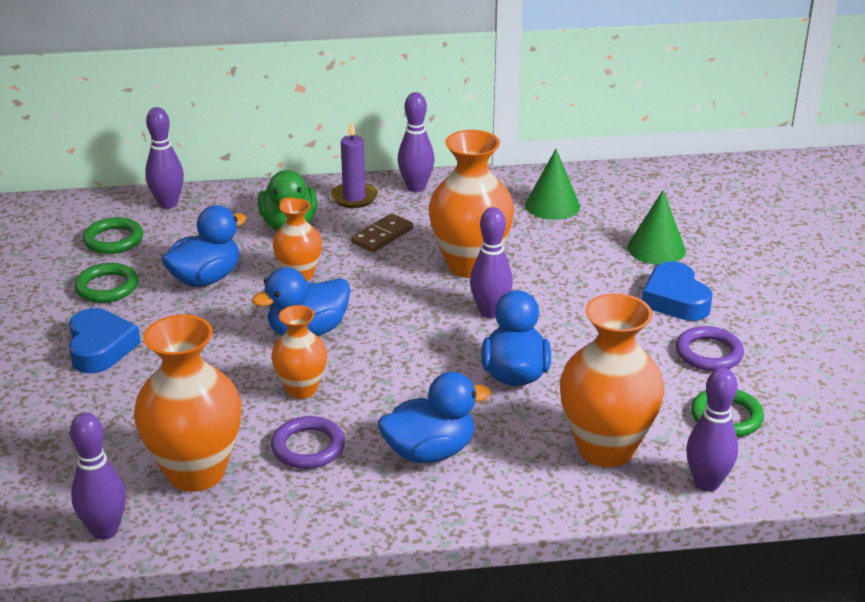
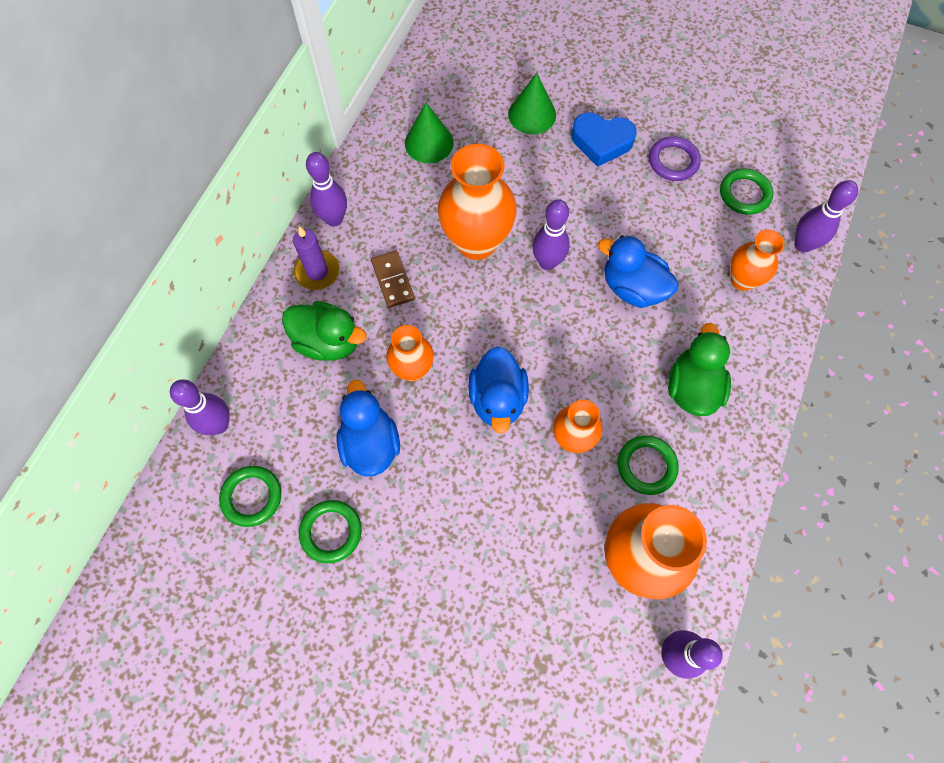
camera: 60 degrees left, 35 degrees up
(100, 347) = (425, 572): blue heart -> none
(308, 447) = (646, 466): purple ring -> green ring
(430, 451) = (692, 387): blue duck -> green duck
(605, 448) = (742, 280): orange vase -> orange vase, size x0.58

